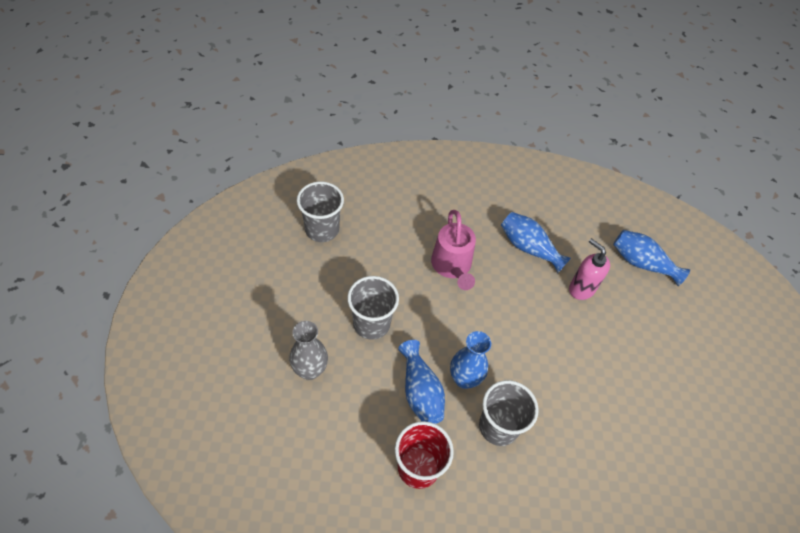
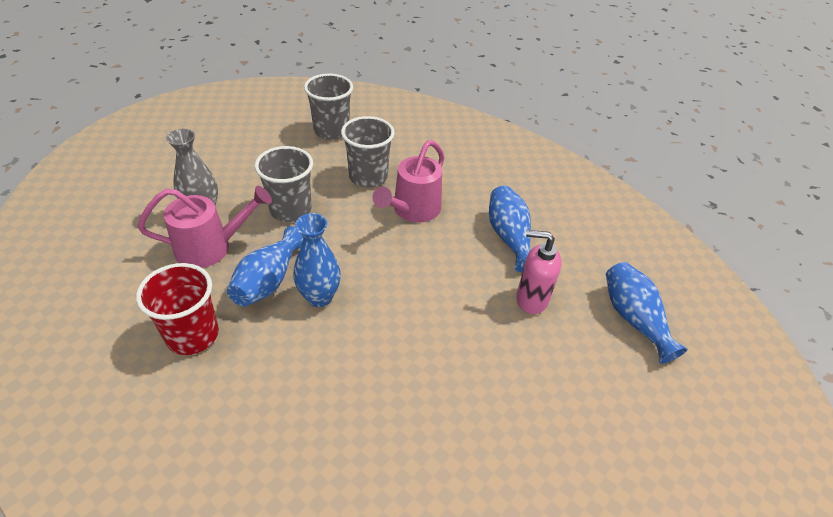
camera: 40 degrees right, 10 degrees down
(352, 394) = (212, 247): none -> pink watering can
(498, 426) = (304, 355): grey cup -> grey cup (368, 177)
(581, 289) = (531, 299): pink soap dispenser -> pink soap dispenser turned 75 degrees counterclockwise

